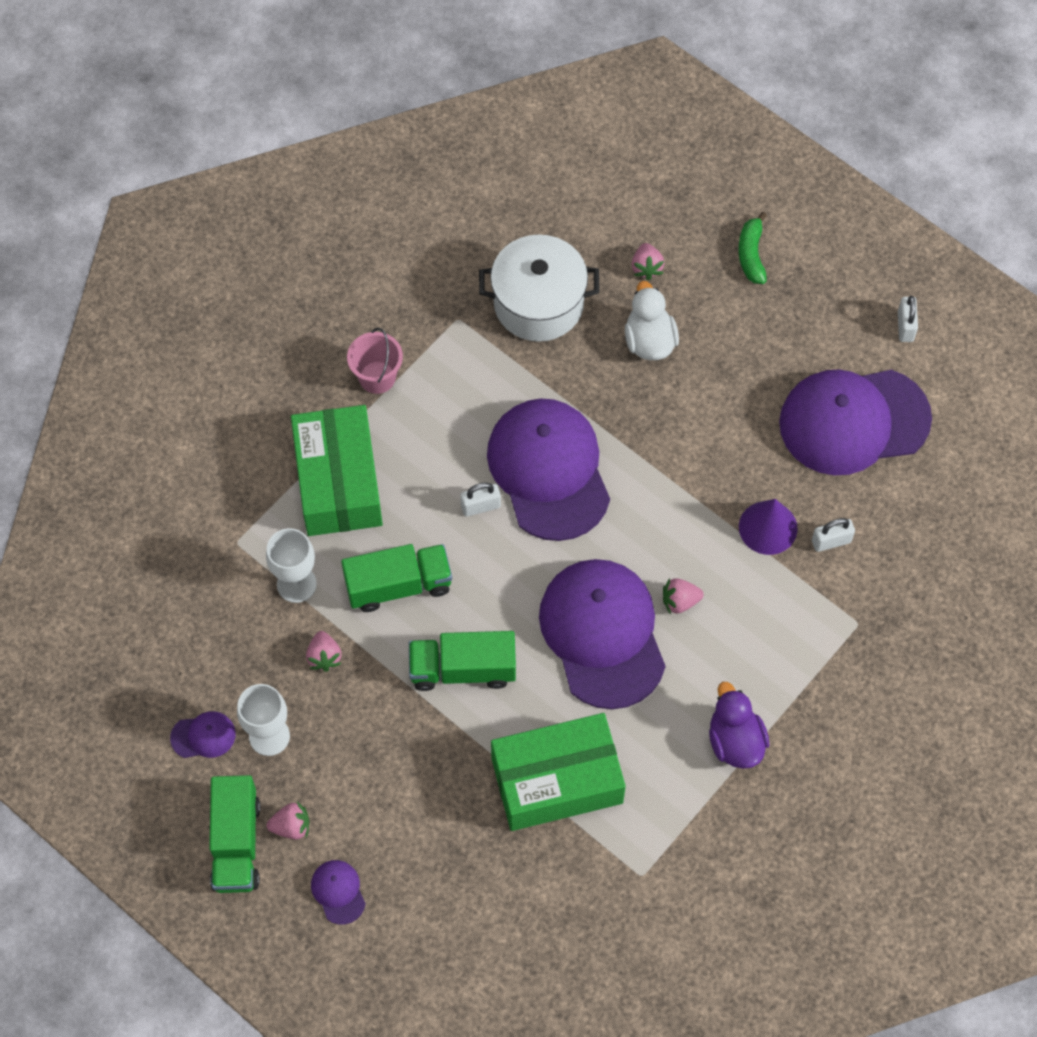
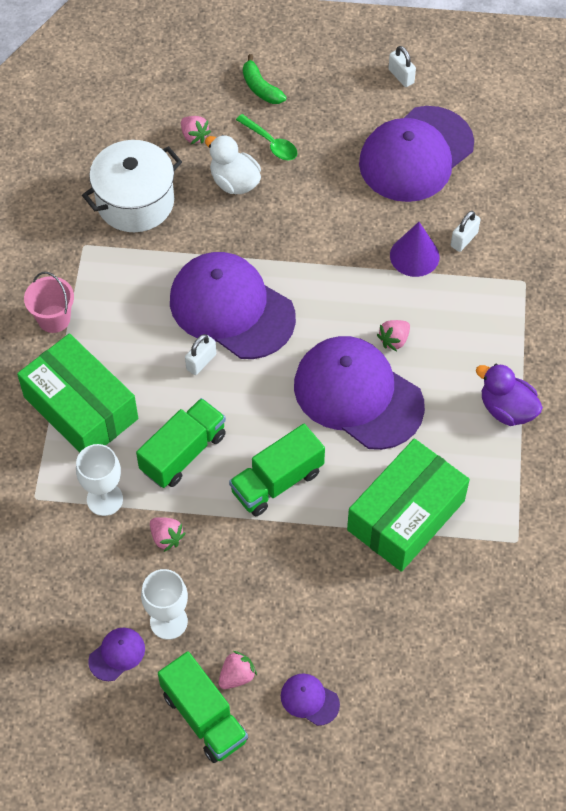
camera: 35 degrees left, 5 degrees down
(716, 320) = (271, 143): none -> green spoon

